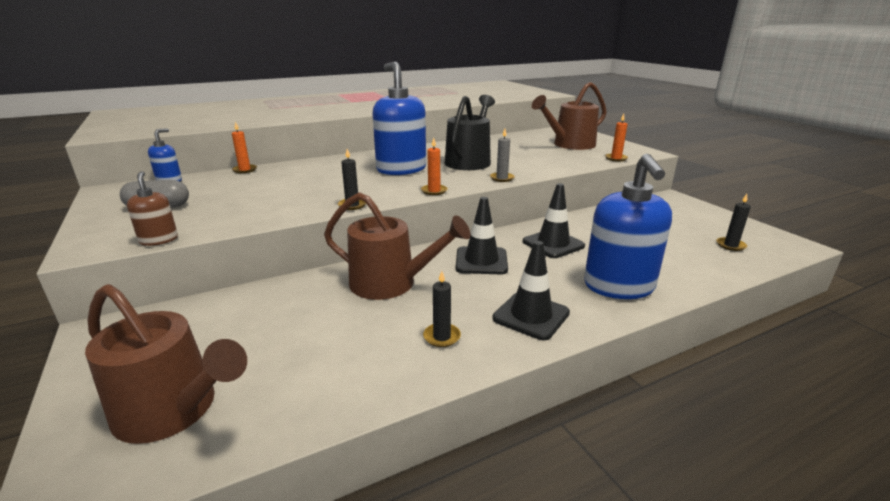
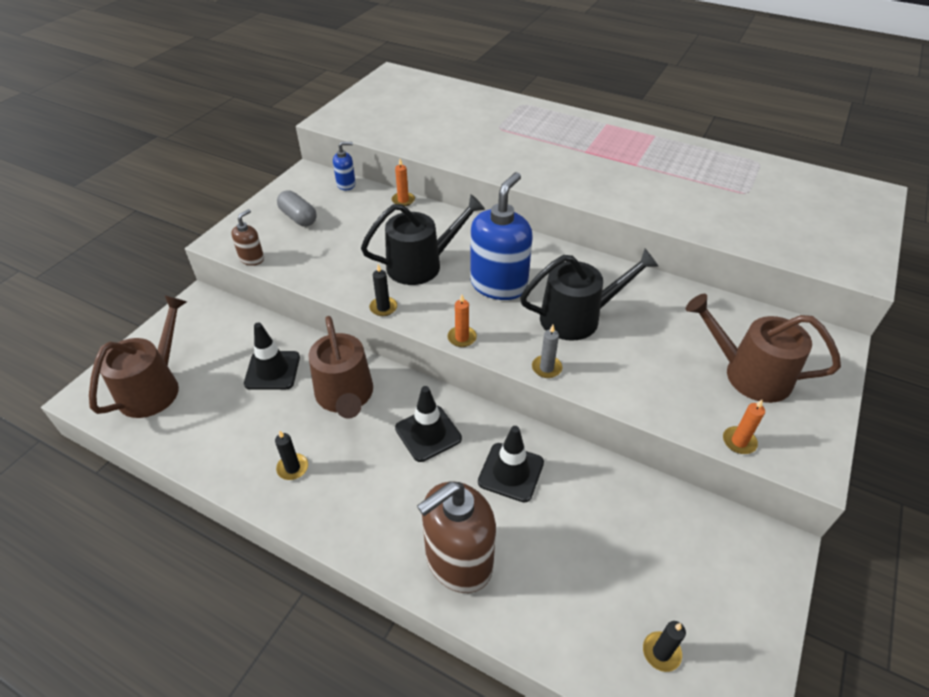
camera: 55 degrees right, 20 degrees up
(173, 410) = (154, 387): brown watering can -> brown watering can turned 150 degrees counterclockwise
(331, 183) = (421, 265): none -> black watering can
(531, 315) = (358, 511): black traffic cone -> black traffic cone (272, 370)
(619, 286) = (458, 561): blue soap dispenser -> brown soap dispenser

